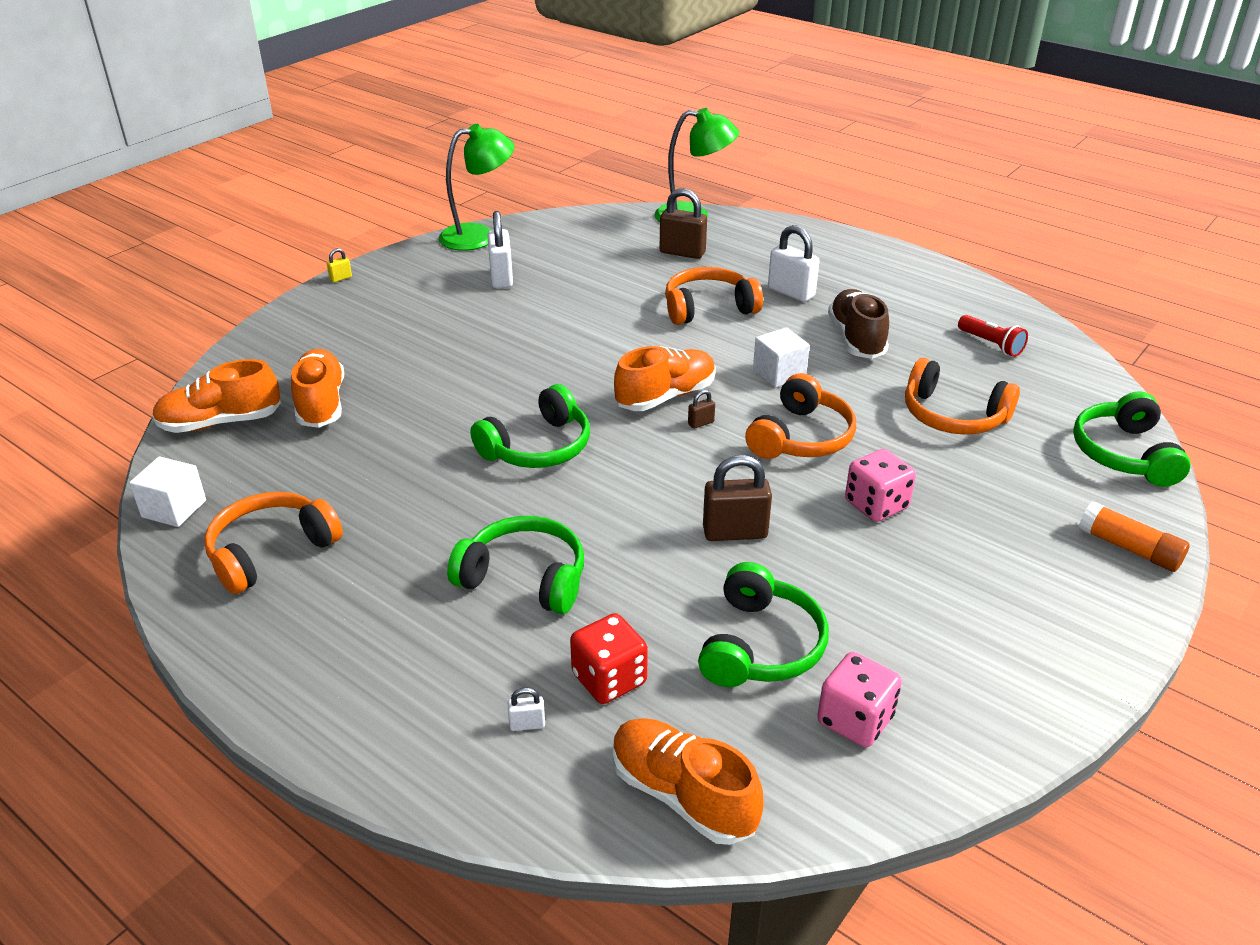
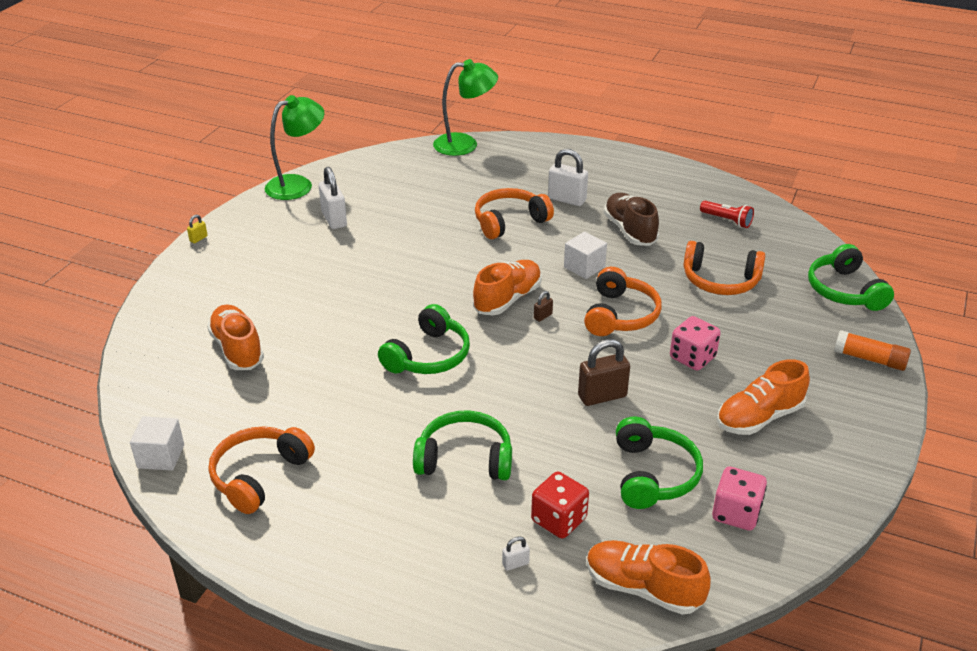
camera: 15 degrees left, 0 degrees up
(220, 422) = (161, 379): orange shoe -> orange shoe (759, 417)
(682, 253) = (469, 177): brown padlock -> none

